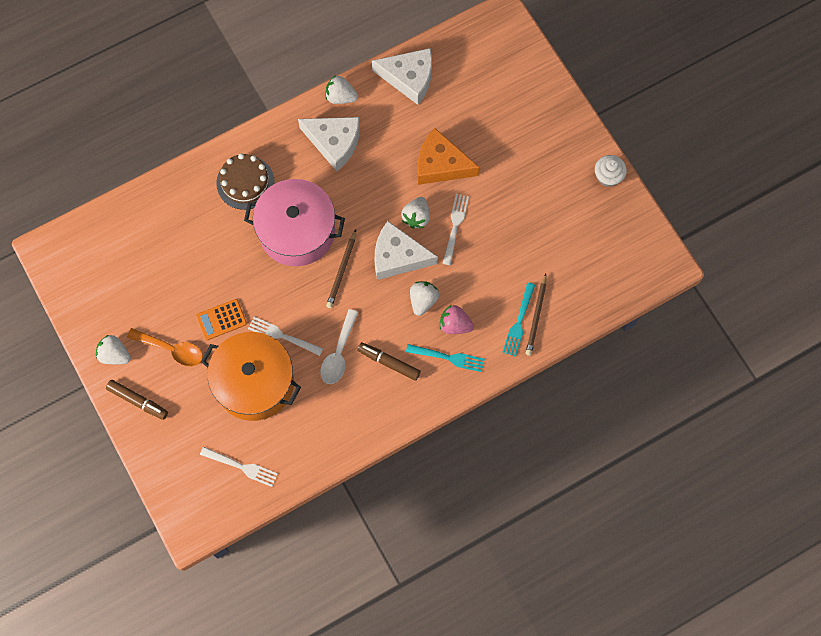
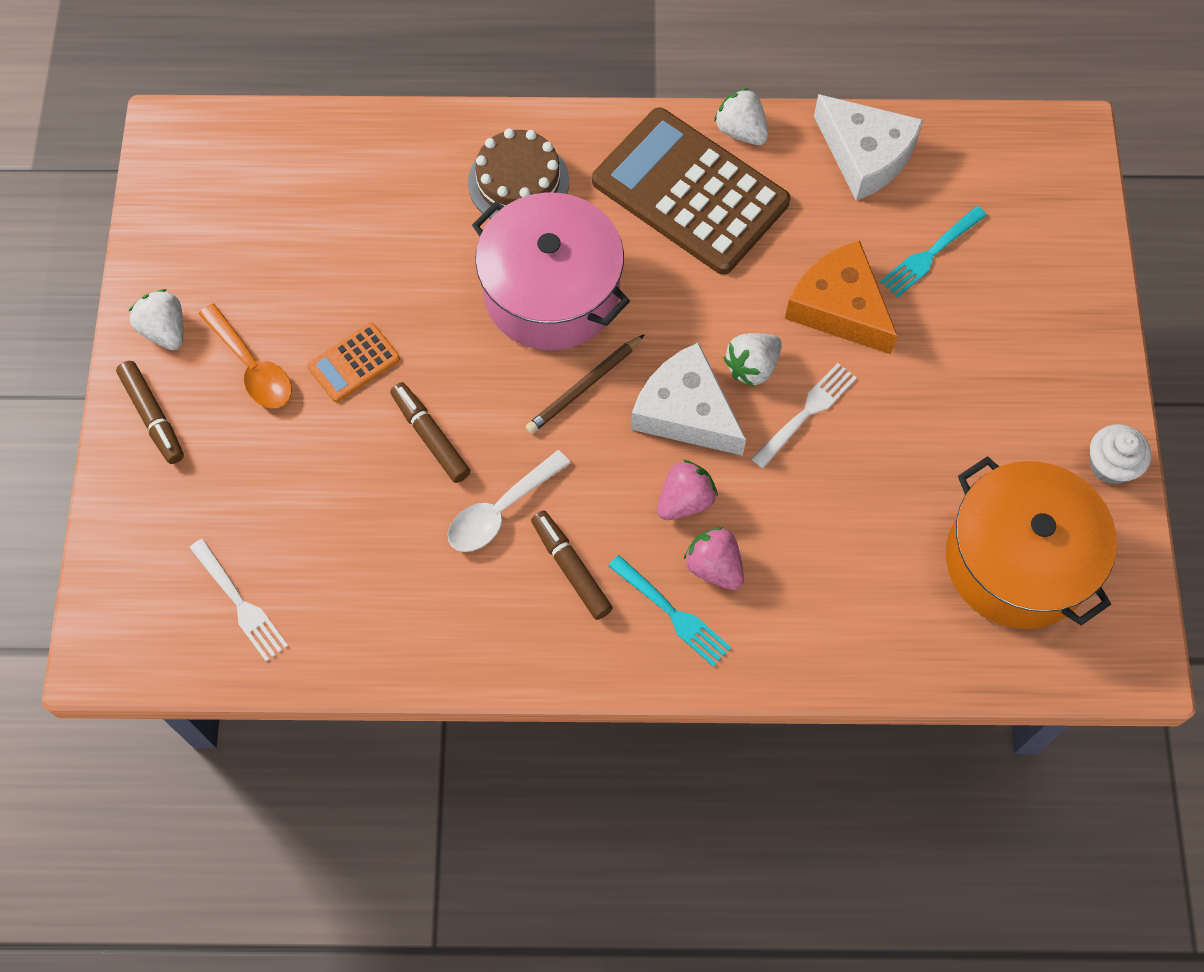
camera: 30 degrees right, 5 degrees down
(221, 320) = (354, 363): orange calculator -> orange calculator turned 45 degrees counterclockwise
(254, 383) = (342, 484): orange pot -> orange pot (1017, 561)
(282, 336) = (430, 437): white fork -> brown marker
(334, 143) = (690, 192): white cheese -> brown calculator
(423, 300) = (685, 500): white strawberry -> pink strawberry
(519, 322) = (823, 620): turquoise fork -> turquoise fork (930, 254)
(536, 316) = (859, 626): brown pencil -> none

